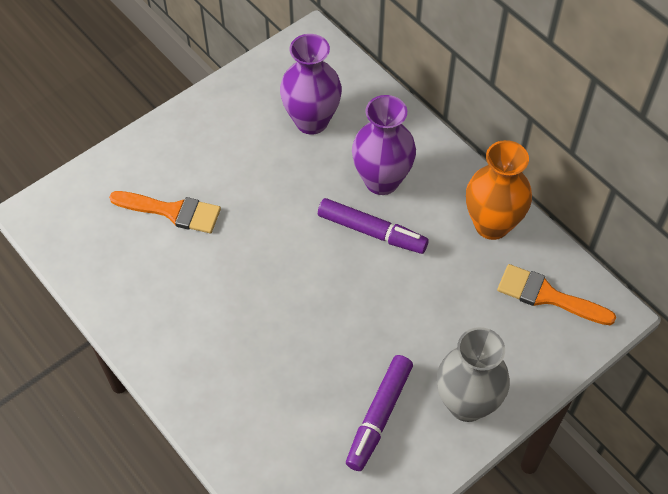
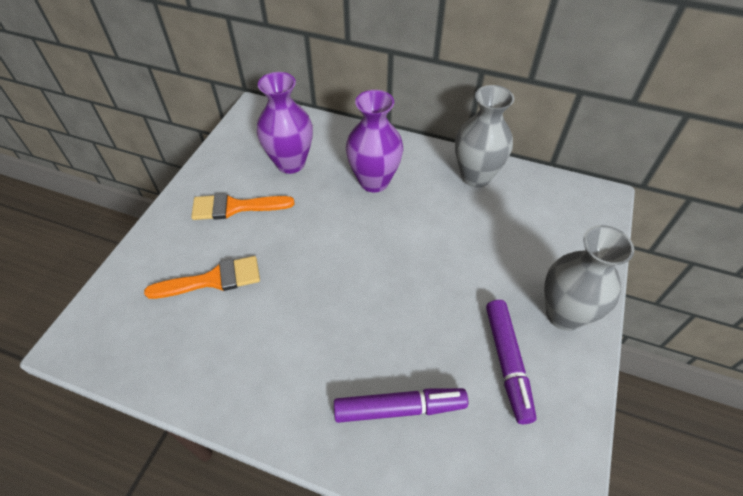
camera: 30 degrees left, 5 degrees down
(372, 232) = (393, 220): purple marker -> purple marker (399, 408)
(492, 224) = (475, 176): orange vase -> grey vase
(547, 296) = (552, 206): orange brush -> orange brush (235, 207)

